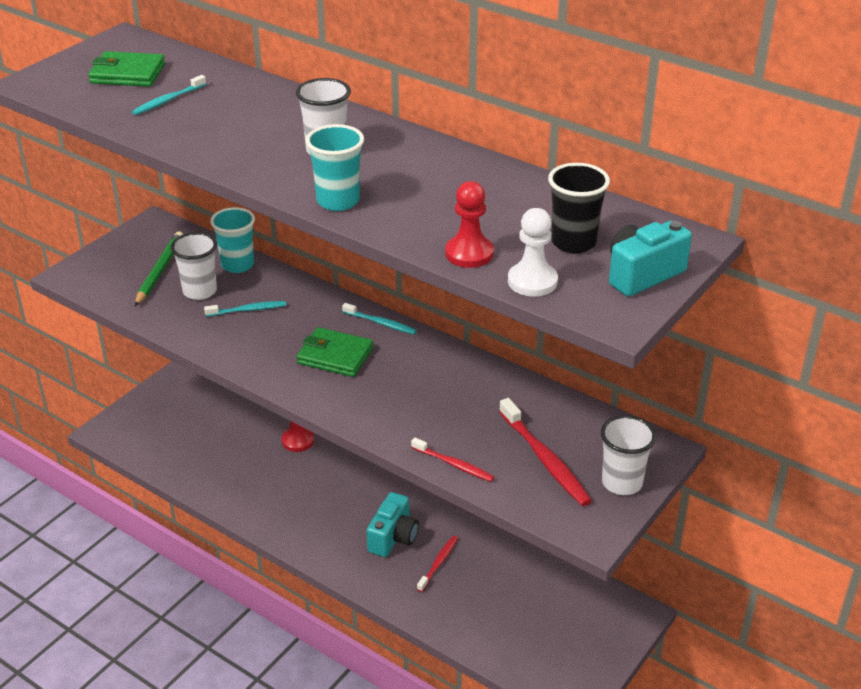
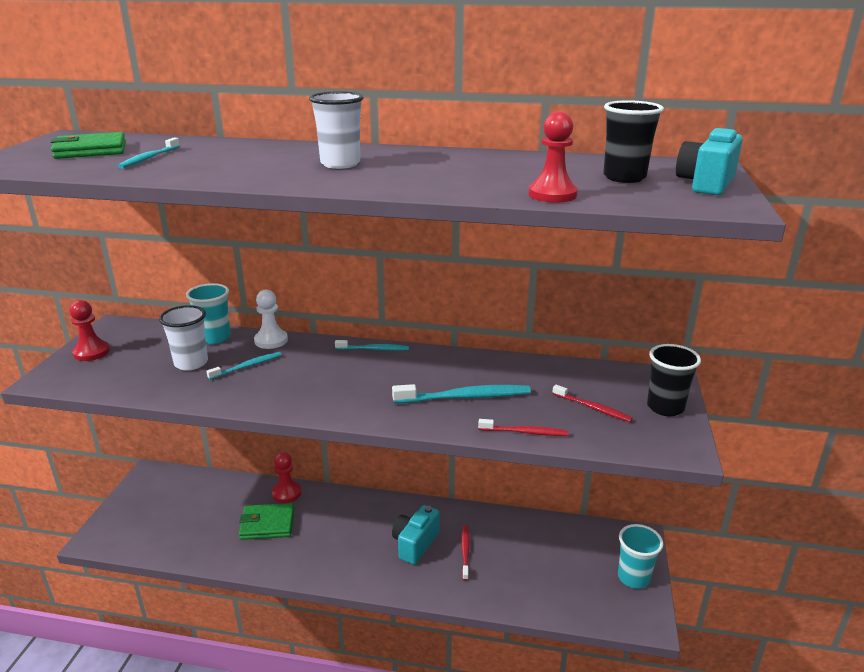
camera: 25 degrees left, 10 degrees down
(120, 253) = (91, 352): none -> red pawn
(159, 271) = (141, 357): green pencil -> none
(335, 356) = (353, 380): green wallet -> green wallet (267, 524)
(338, 201) = (390, 186): turquoise cup -> turquoise cup (633, 578)
(393, 537) = (415, 544): turquoise camera -> turquoise camera turned 150 degrees counterclockwise
(428, 408) = (465, 397): none -> turquoise toothbrush
(532, 281) = (631, 200): white pawn -> white pawn (271, 340)
(545, 459) = (593, 408): red toothbrush -> red toothbrush, size x0.60
(622, 483) = (665, 407): white cup -> black cup

